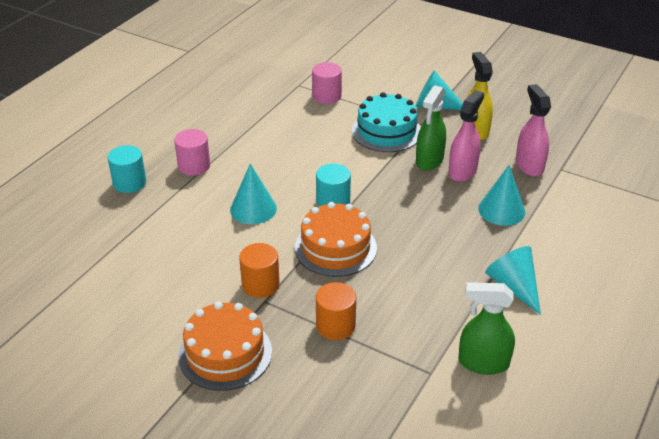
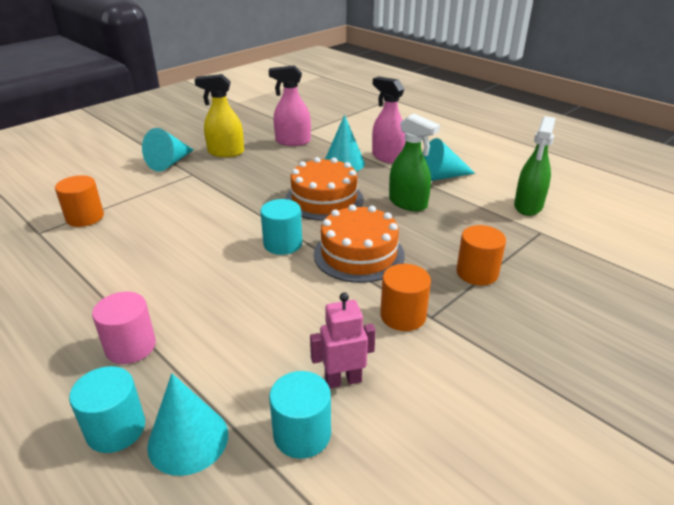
camera: 75 degrees left, 5 degrees down
(137, 254) = (302, 434): none -> turquoise cylinder
(184, 264) = (343, 380): none -> pink robot
(225, 353) = (516, 360): orange cake -> orange cake (324, 199)
(253, 209) = (261, 303): turquoise cone -> turquoise cone (188, 439)
(327, 96) = (85, 217): pink cylinder -> orange cylinder
(386, 131) = (187, 193): turquoise cake -> none
(429, 161) = (253, 181): green spray bottle -> green spray bottle (408, 203)
(462, 171) = (280, 169): pink spray bottle -> pink spray bottle (387, 157)

